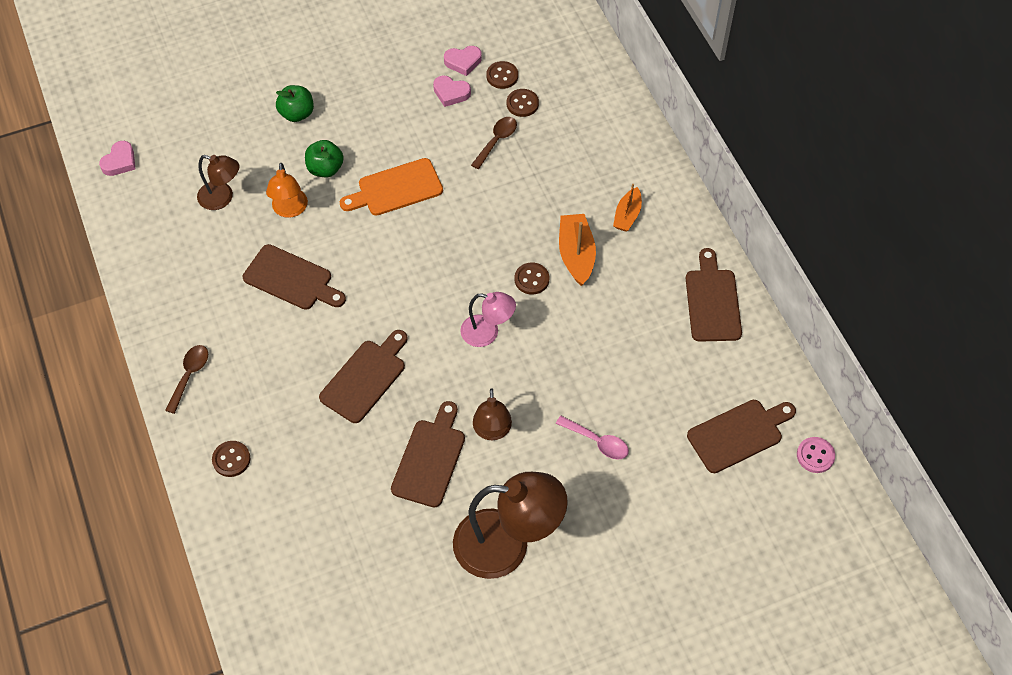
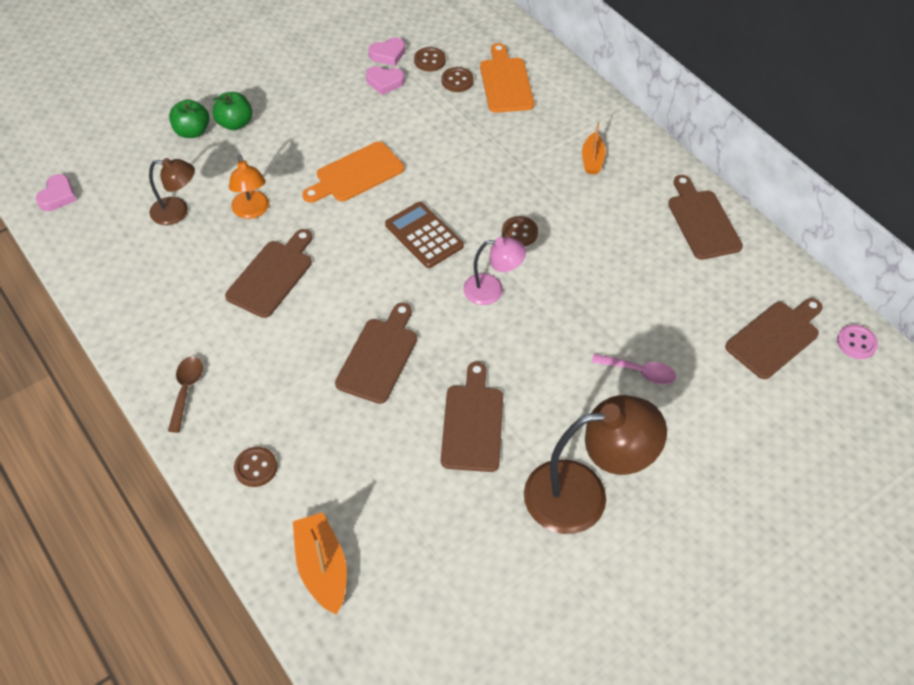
camera: 15 degrees left, 5 degrees down
(291, 279) = (272, 275): brown cutting board -> brown cutting board turned 75 degrees counterclockwise
(325, 169) = (278, 168): green apple -> green apple (192, 131)
(441, 265) = (424, 235): none -> brown calculator
(492, 431) = (528, 383): brown lamp -> none
(496, 141) = (443, 116): brown spoon -> none
(569, 114) = (505, 82): none -> orange cutting board
(576, 254) = (555, 203): orange boat -> orange boat (322, 568)

